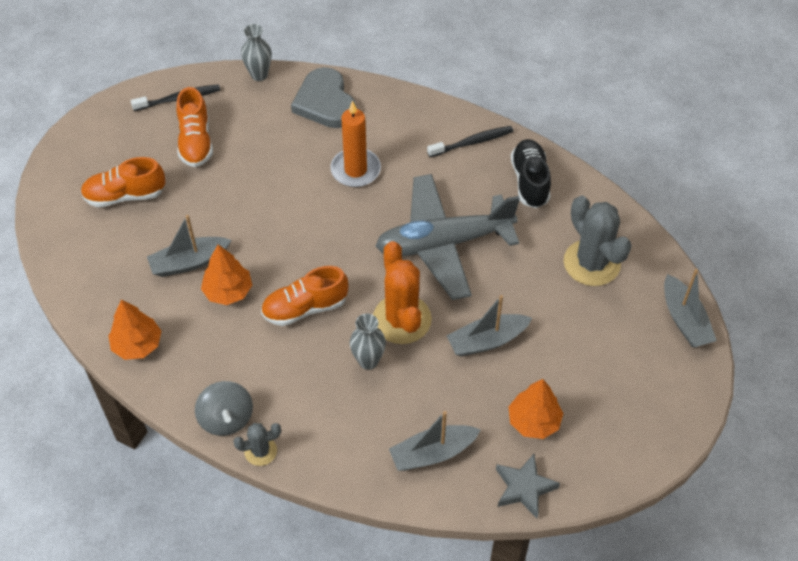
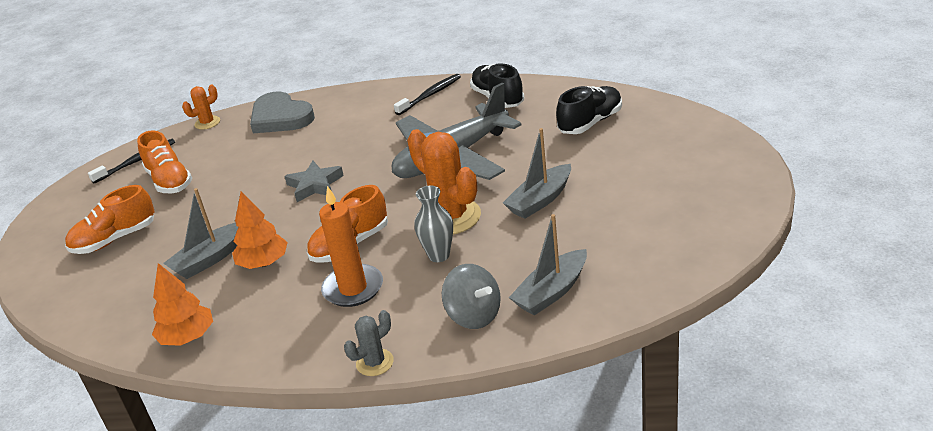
camera: 20 degrees left, 20 degrees down
(226, 418) = (321, 353): grey spinning top -> grey spinning top (474, 315)
(259, 75) = (207, 123): grey vase -> orange cactus
(355, 170) = (337, 145): orange candle -> orange candle (353, 288)
(524, 488) = (658, 279): grey star -> grey star (315, 185)
(533, 421) = (627, 233): orange tree -> none
(591, 263) = (590, 123): grey cactus -> black shoe
(684, 320) = (697, 125): grey boat -> none

